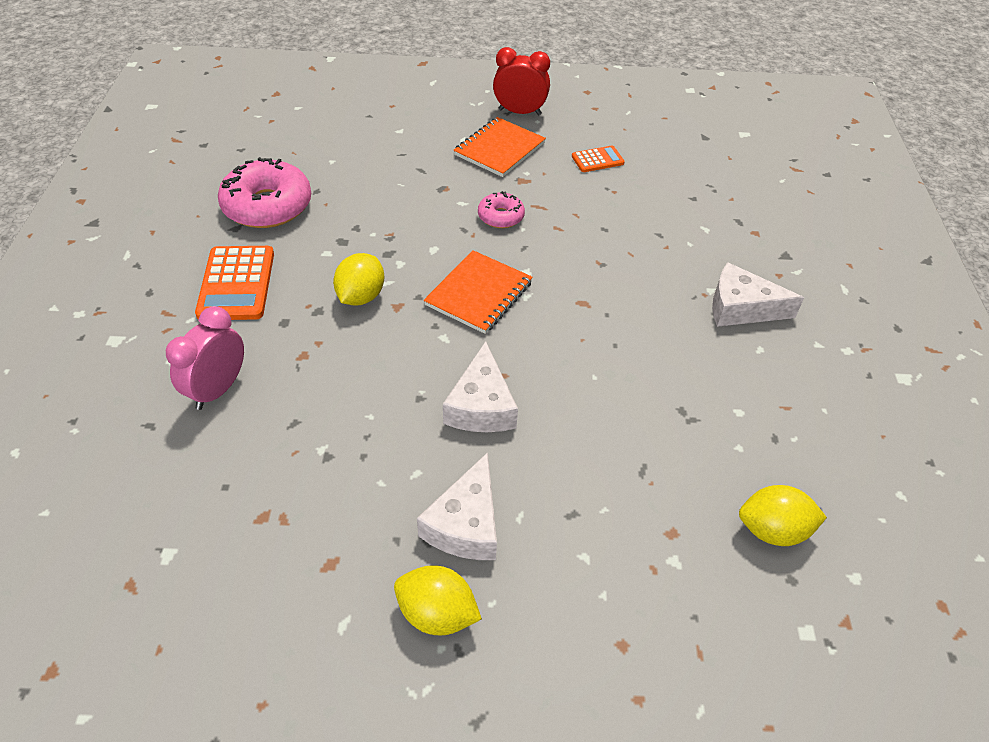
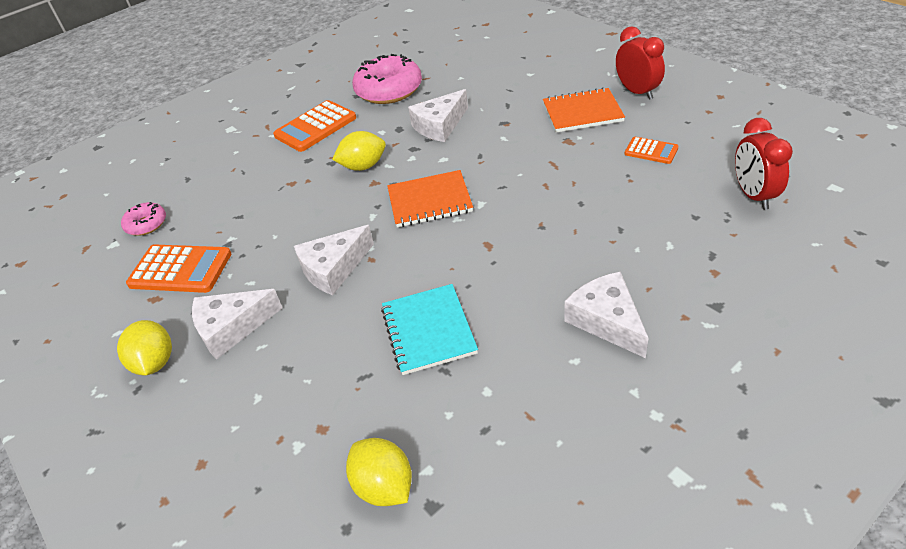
camera: 55 degrees right, 5 degrees down
(218, 389) = (234, 178): pink clock -> none
(312, 517) = (180, 269): none -> orange calculator
(382, 219) = (440, 125): none -> white cheese
(501, 216) = (516, 159): pink donut -> pink donut (146, 224)
(637, 399) = (428, 330): none -> turquoise notebook
(707, 163) = (753, 195): none -> red clock

